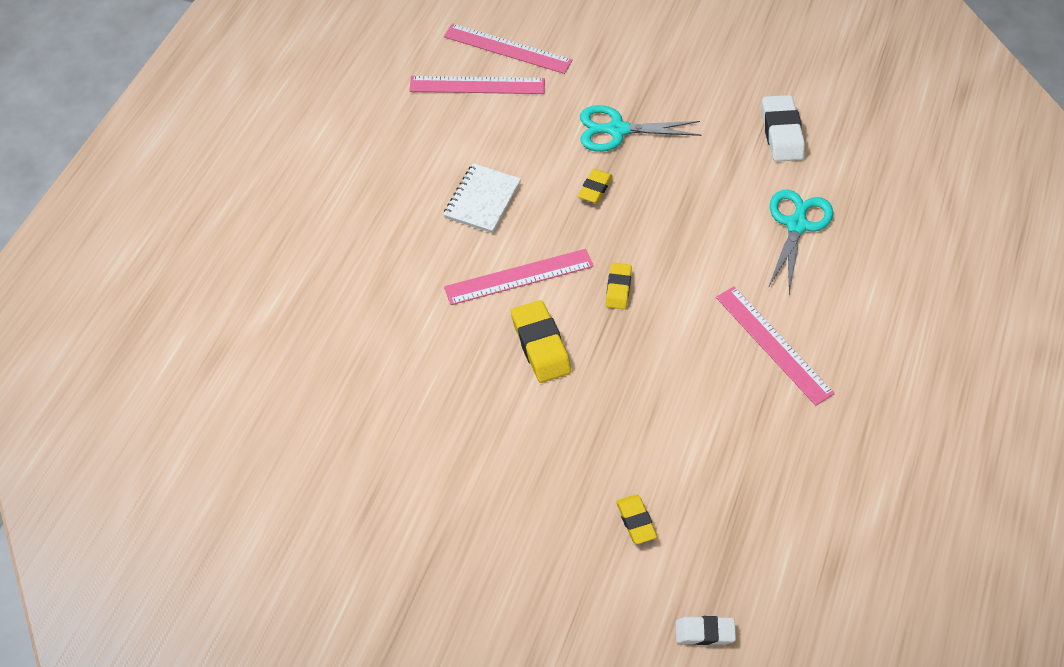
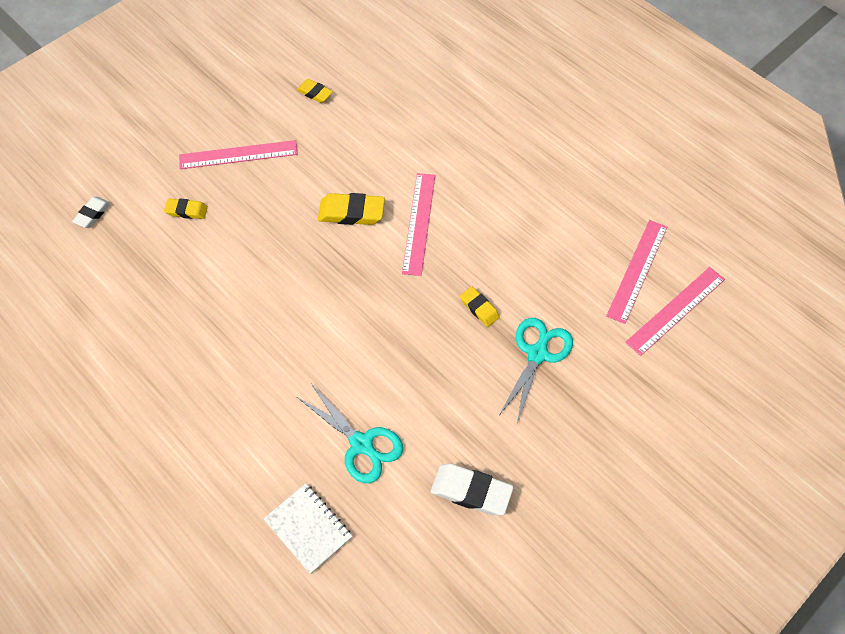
camera: 115 degrees right, 5 degrees up
(482, 200) = (506, 227): white notebook -> white notebook (308, 529)
(618, 288) = (372, 281): yellow eraser -> yellow eraser (315, 93)
(773, 344) = (261, 362): pink ruler -> pink ruler (238, 155)

